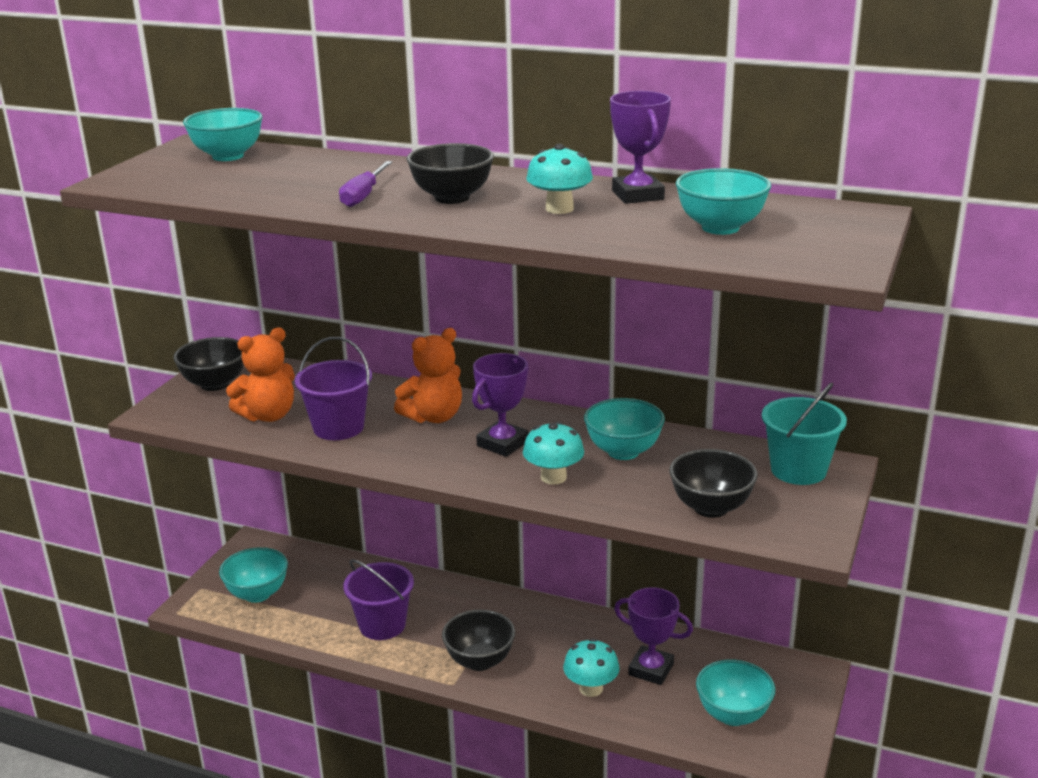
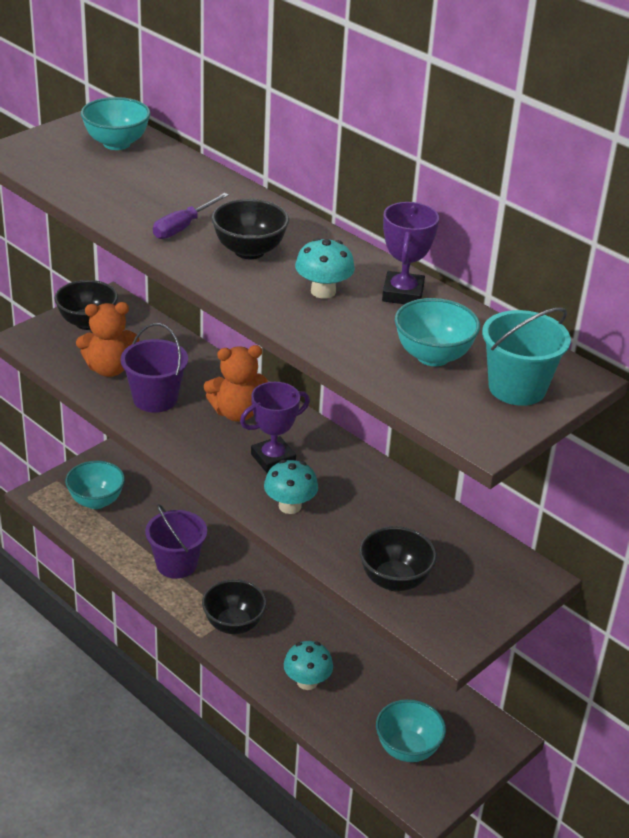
camera: 20 degrees right, 10 degrees up
(623, 451) = (365, 500): turquoise bowl -> none
(651, 669) = (367, 683): purple trophy -> none
(798, 470) = (498, 569): turquoise bucket -> turquoise bucket (517, 388)

